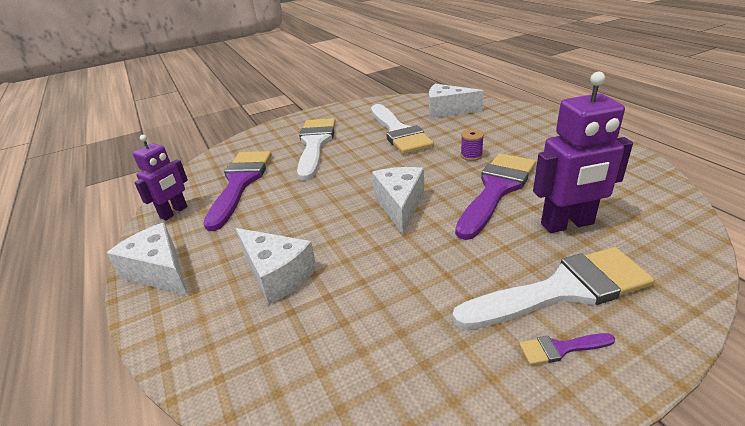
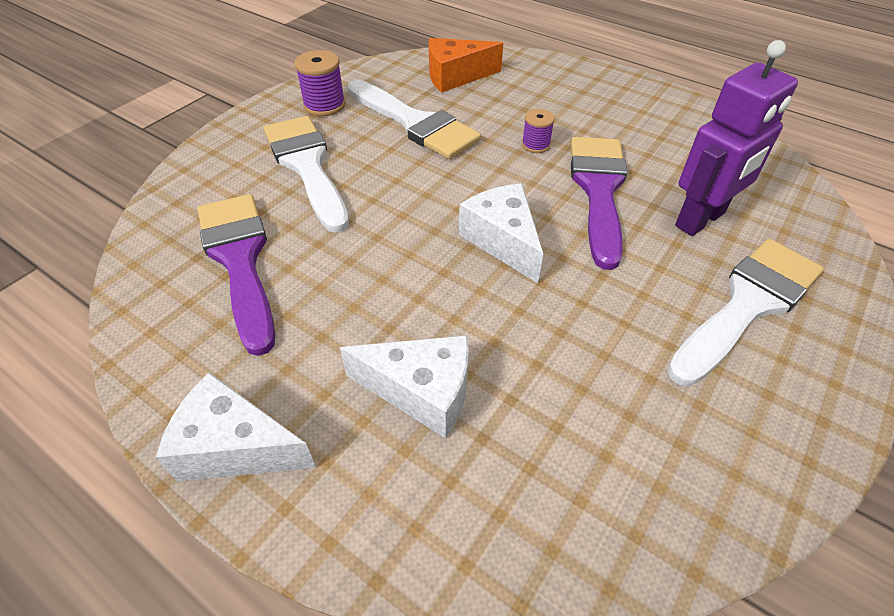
camera: 30 degrees left, 15 degrees up
(174, 212) = (168, 340): purple robot -> none
(351, 116) = (324, 105): none -> purple spool
(447, 110) = (455, 77): white cheese -> orange cheese
(560, 348) = (789, 374): purple brush -> none

